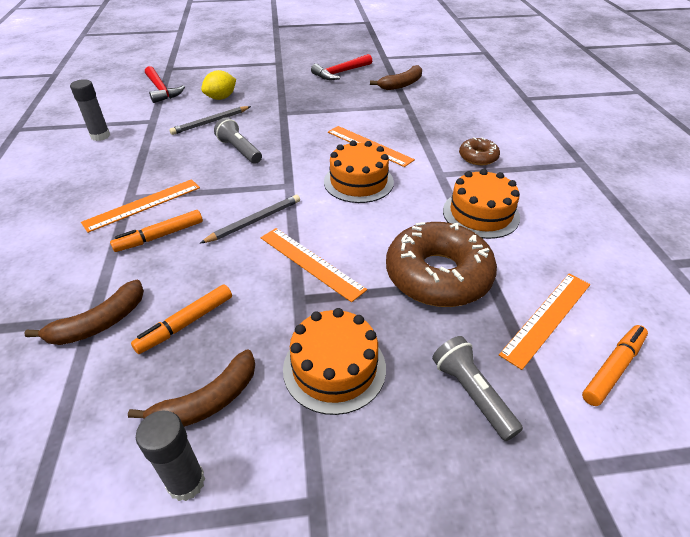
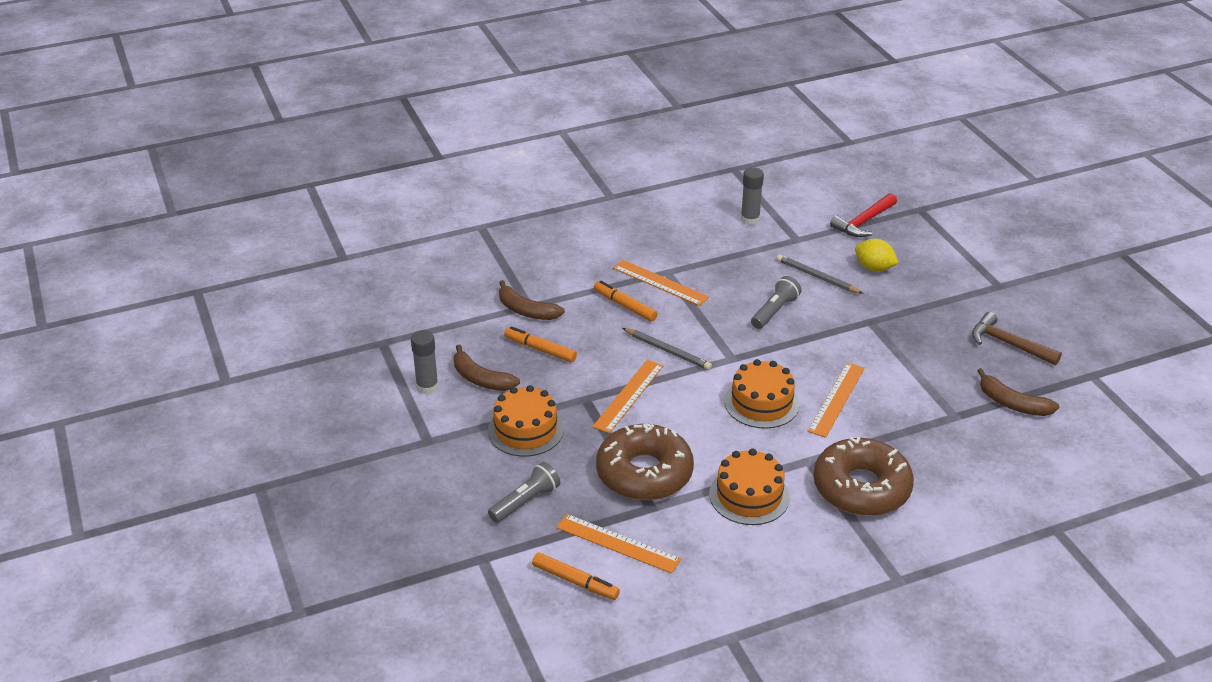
camera: 75 degrees right, 5 degrees down
(340, 73) = (1008, 344): red hammer -> brown hammer
(478, 157) = (861, 488): brown donut -> brown donut, size x2.04

